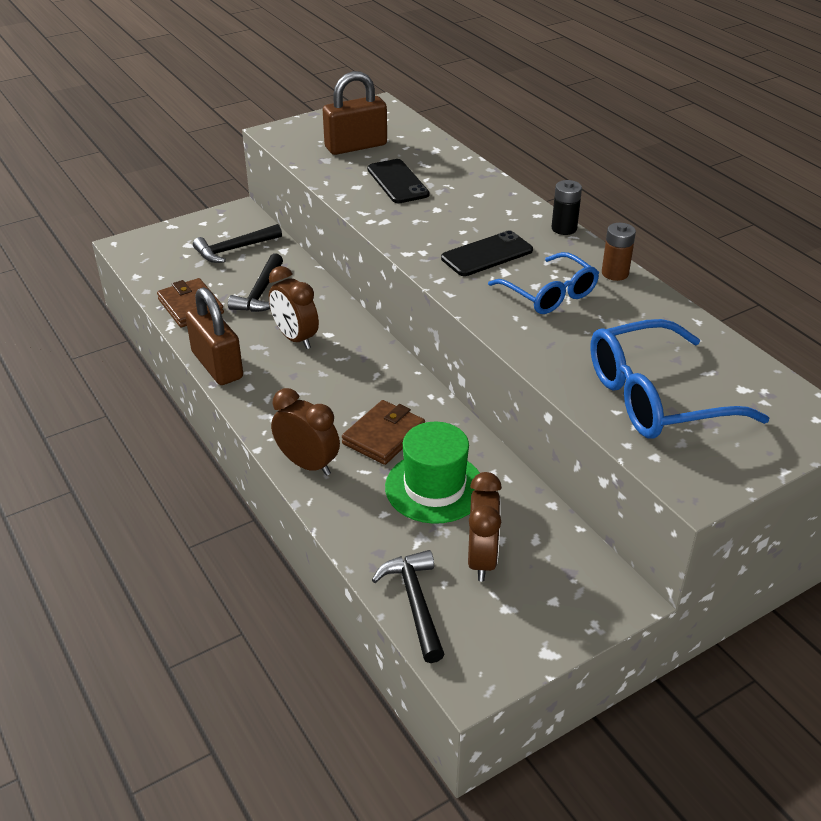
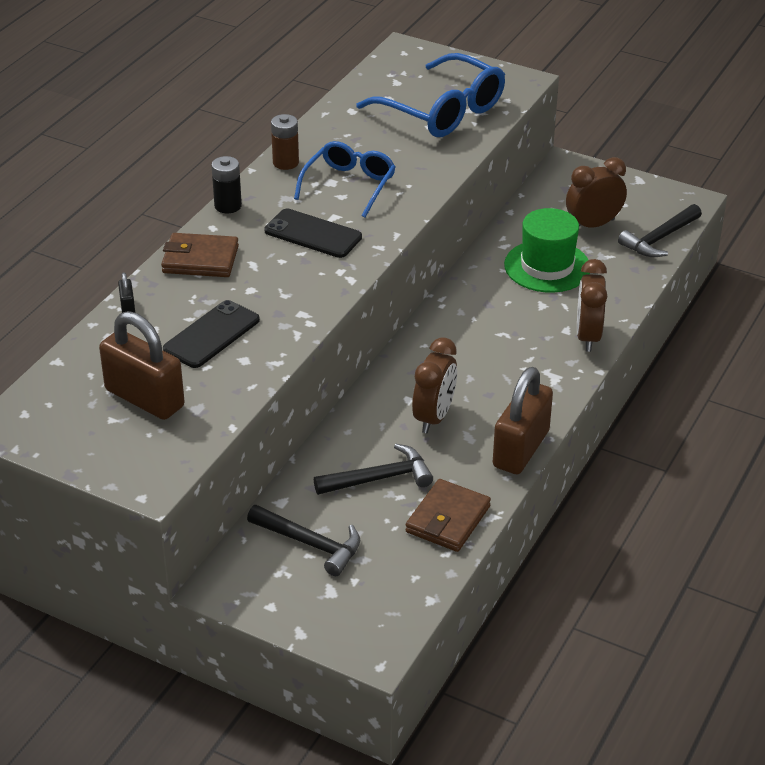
camera: 120 degrees left, 0 degrees up
(384, 436) = (516, 311): brown wallet -> brown wallet (200, 260)
(462, 161) = (127, 307): none -> black padlock

